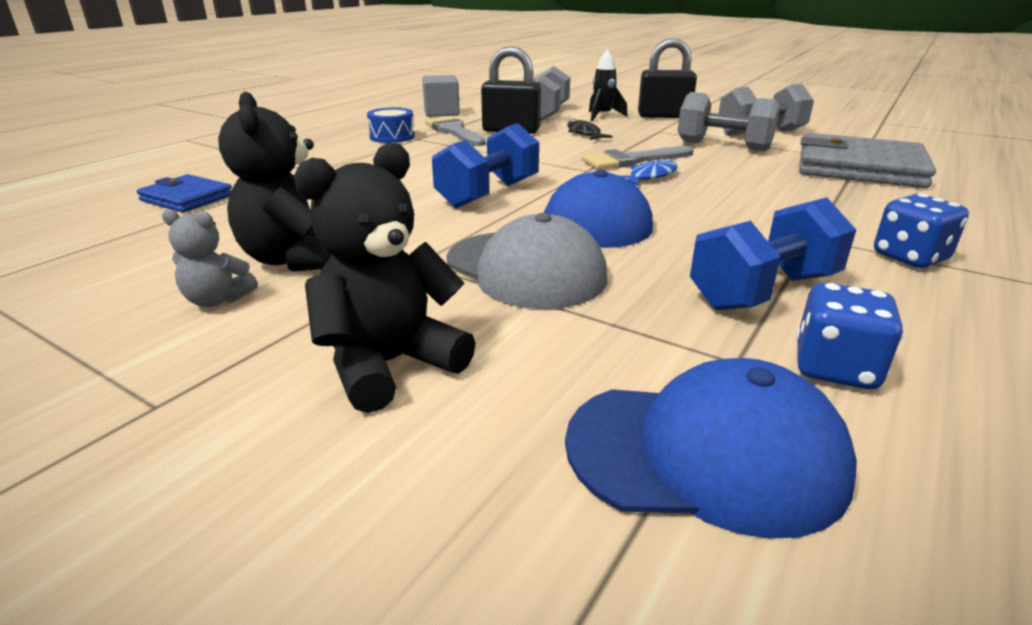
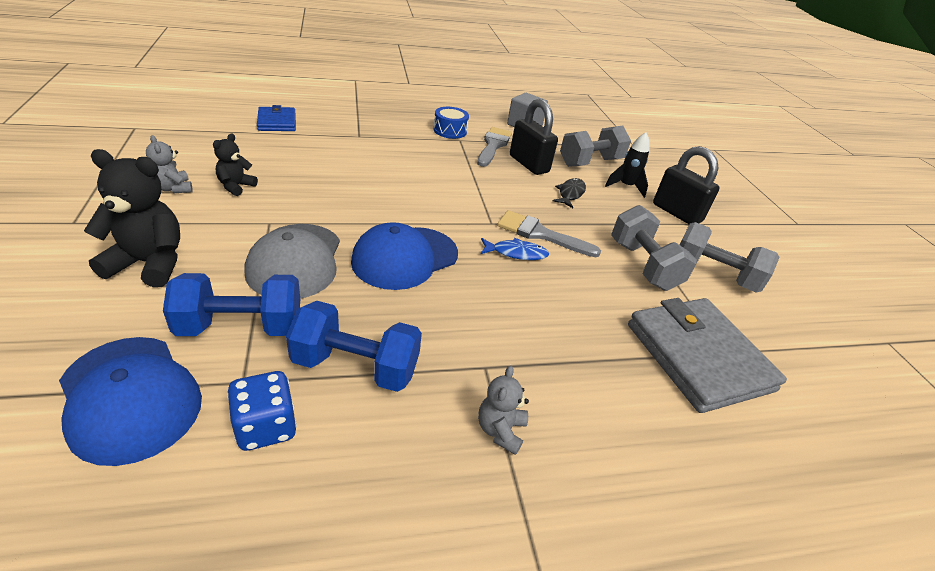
camera: 40 degrees right, 10 degrees up
(295, 259) = (236, 186): black teddy bear -> black teddy bear, size x0.55
(488, 194) = (396, 203): blue dumbbell -> blue dumbbell (241, 327)
(910, 257) = (500, 430): blue dice -> grey teddy bear

